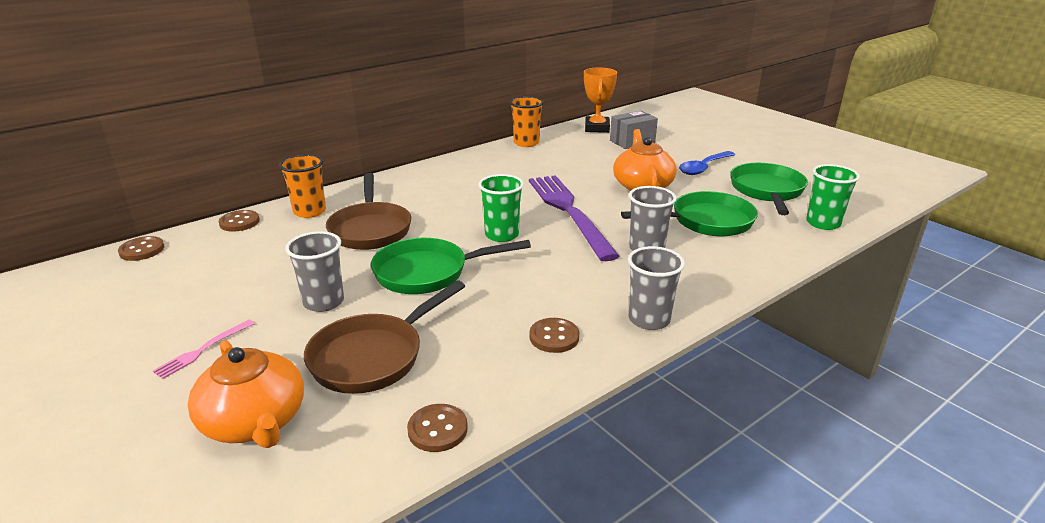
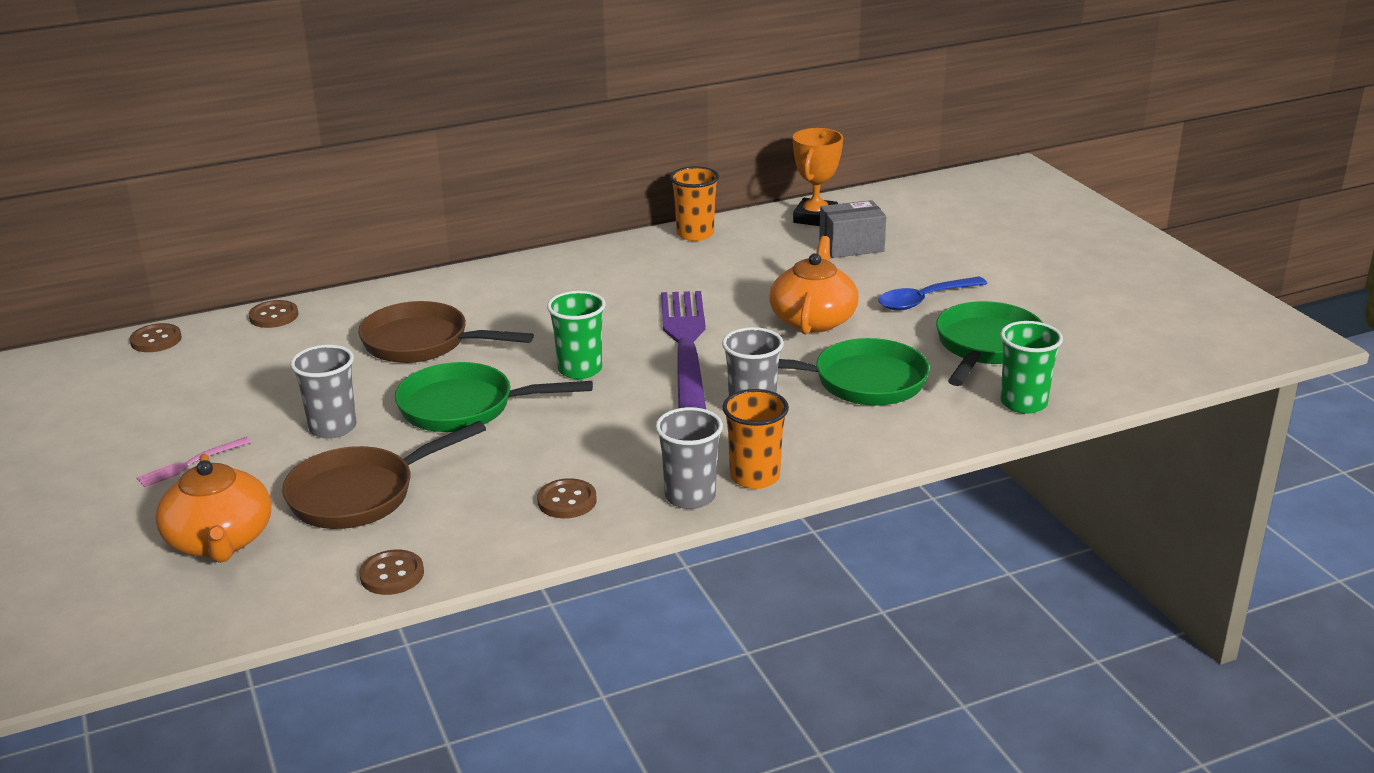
camera: 15 degrees right, 0 degrees up
(310, 212) = (361, 311): orange cup -> orange cup (754, 477)
(370, 229) = (423, 343): brown pan -> brown pan turned 105 degrees clockwise

